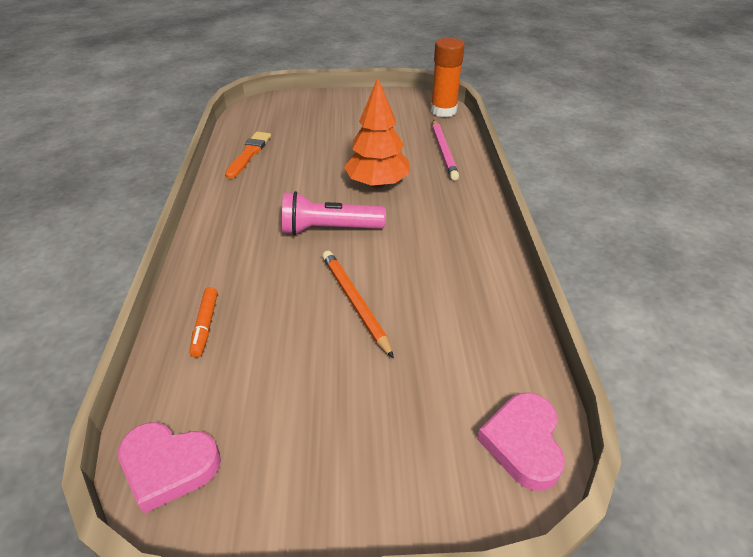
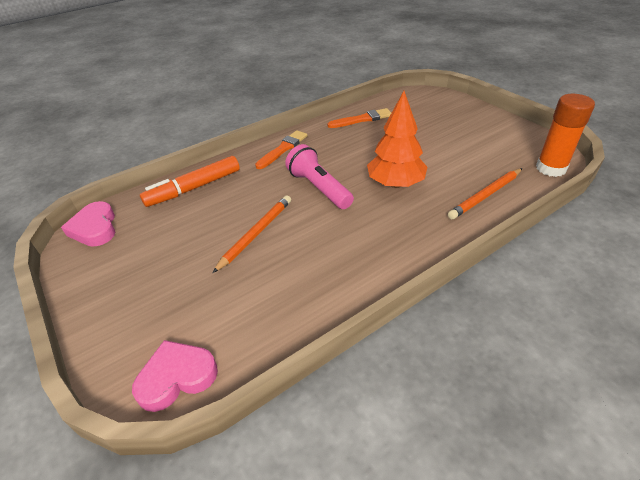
camera: 60 degrees right, 0 degrees up
(205, 325) = (194, 188): orange marker -> orange marker, size x1.84
(225, 224) = (283, 149): none -> orange brush
(443, 151) = (485, 195): pink pencil -> orange pencil

